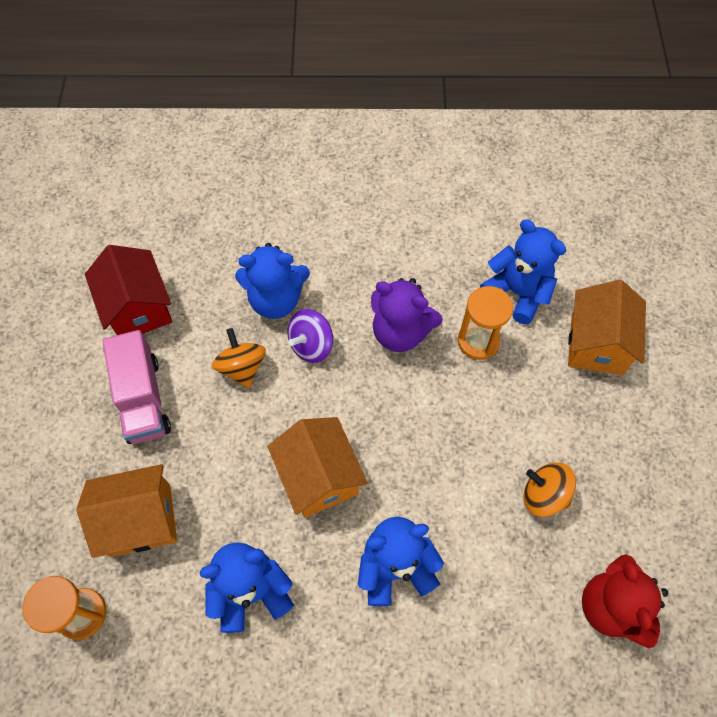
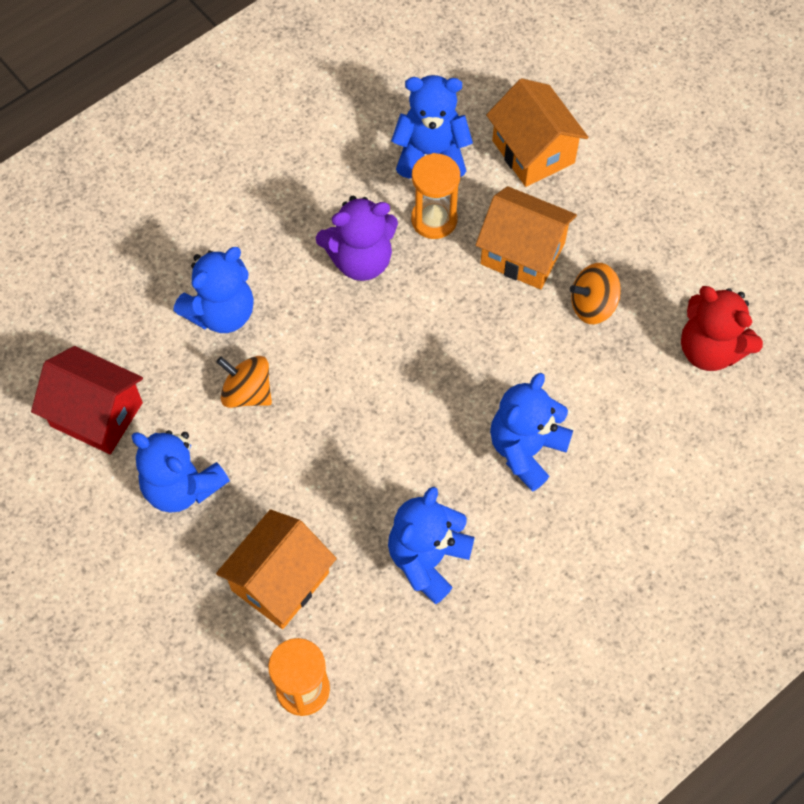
camera: 40 degrees left, 0 degrees up
(143, 399) = (182, 486): pink truck -> blue teddy bear
(311, 345) = (292, 328): purple spinning top -> none
(319, 477) = (400, 429): orange house -> orange house (522, 253)

